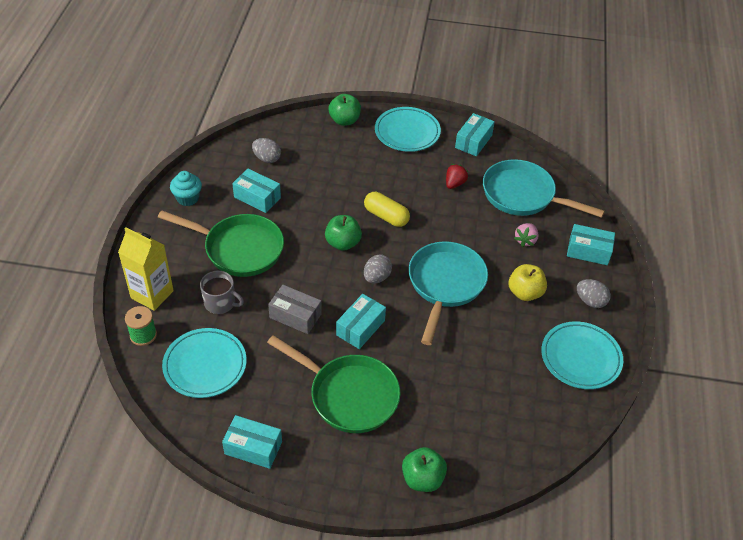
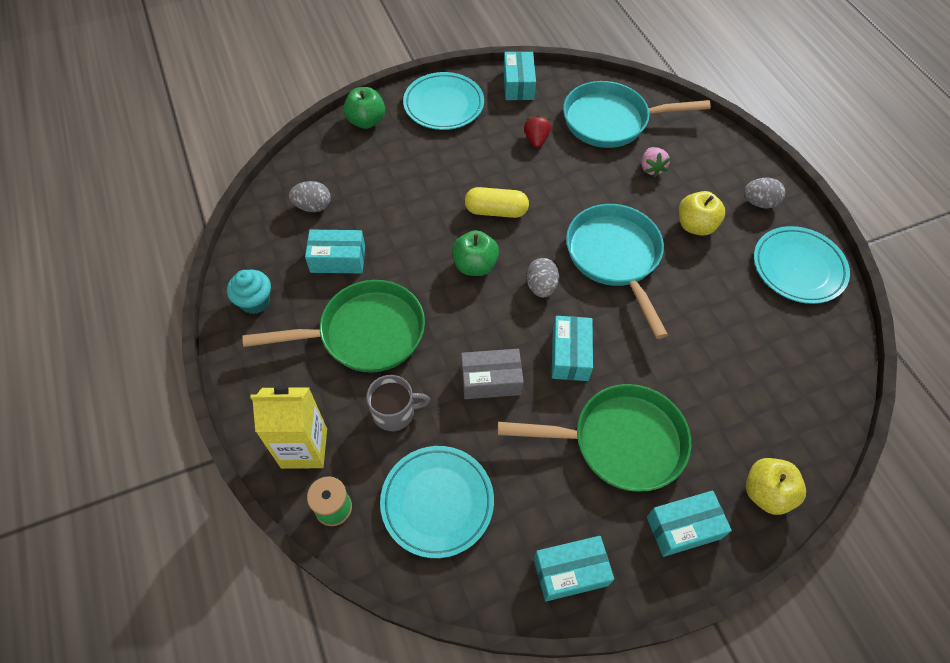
camera: 30 degrees left, 10 degrees up
(422, 479) = (766, 493): green apple -> yellow apple
(588, 251) = (715, 151): turquoise box -> turquoise box (683, 527)

